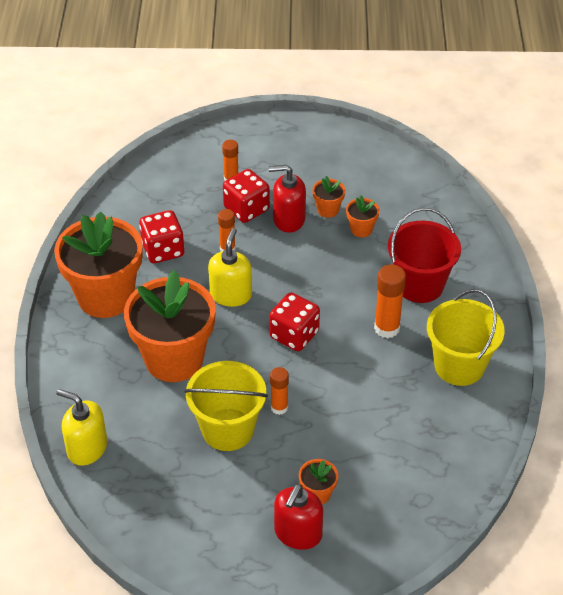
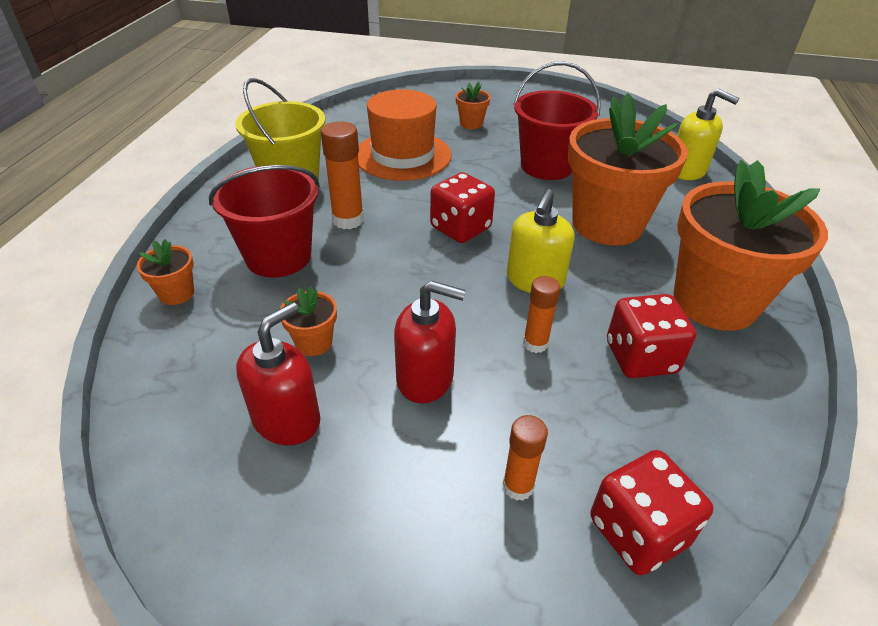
camera: 170 degrees left, 5 degrees down
(228, 429) = (547, 166): yellow bucket -> red bucket
(246, 209) = (495, 411): red dice -> red dice (638, 531)
(279, 407) = (492, 174): orange glue stick -> none
(298, 533) = (493, 108): red soap dispenser -> red soap dispenser (287, 419)
(328, 210) = (352, 385): orange flower pot -> orange flower pot (177, 293)
(373, 421) = (402, 155): none -> orange hat

